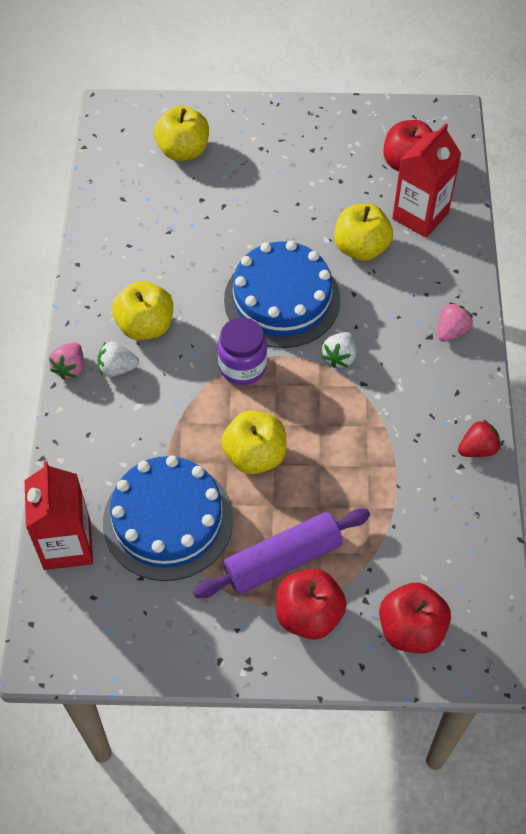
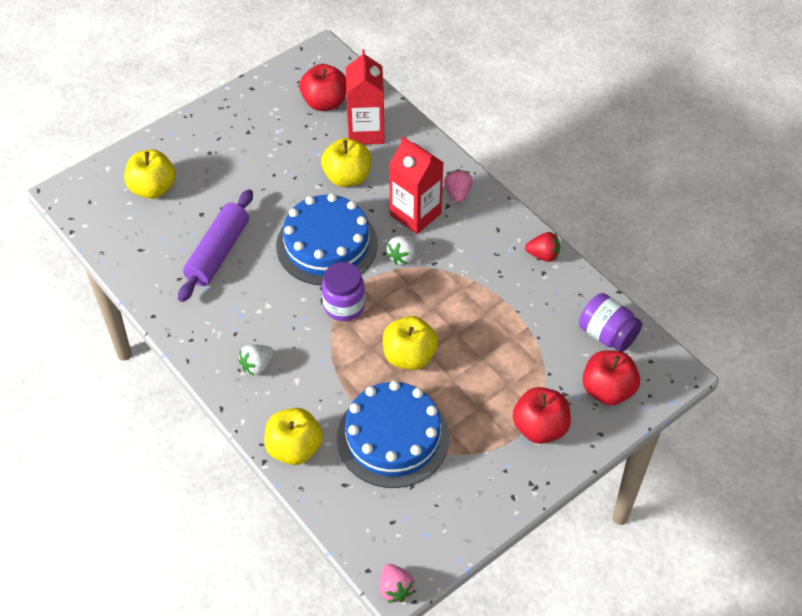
camera: 40 degrees left, 5 degrees down
(67, 545) = (340, 503): red carton -> red carton (415, 214)
(70, 368) = (222, 389): pink strawberry -> pink strawberry (395, 589)
(145, 326) = (248, 324): yellow apple -> yellow apple (294, 448)
(282, 560) = (491, 407): purple rolling pin -> purple rolling pin (218, 252)
(339, 357) = (402, 256): white strawberry -> white strawberry turned 45 degrees clockwise
(465, 573) = (607, 334): none -> purple jar
(477, 449) = (543, 255): red strawberry -> red strawberry turned 75 degrees clockwise

